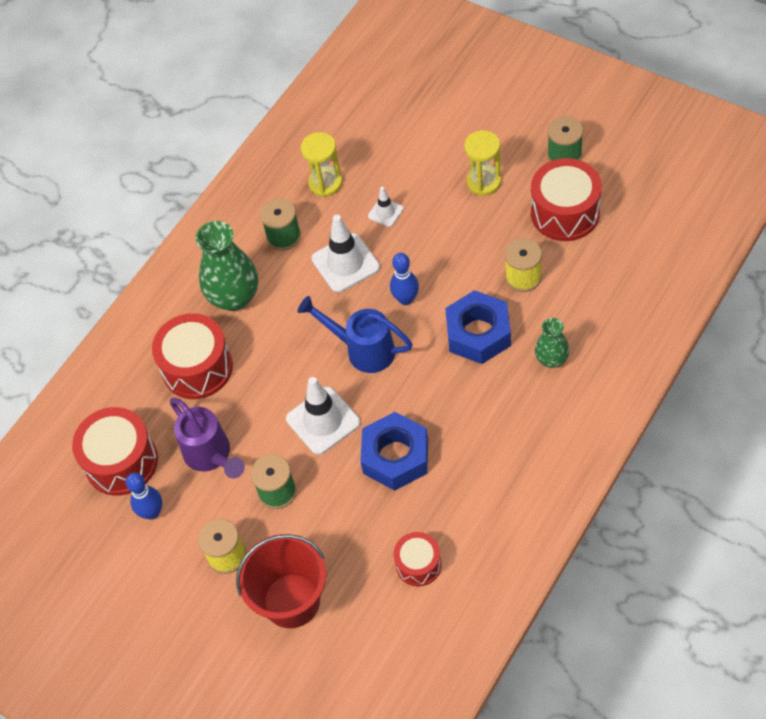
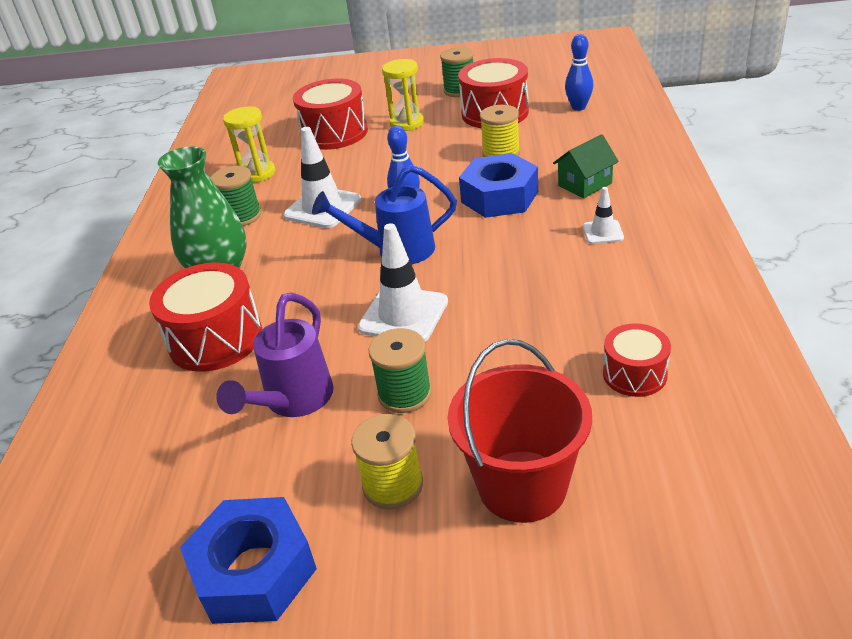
camera: 35 degrees left, 20 degrees down
(121, 462) = (170, 464): red drum -> red drum (334, 133)
(152, 512) = (251, 493): blue bowling pin -> blue bowling pin (578, 107)
(211, 456) = (293, 402): purple watering can -> purple watering can turned 90 degrees clockwise
(385, 212) = (333, 168): white traffic cone -> white traffic cone (603, 232)
(395, 456) = (512, 305): blue nut -> blue nut (254, 571)
(551, 359) = (585, 184): green vase -> green house

